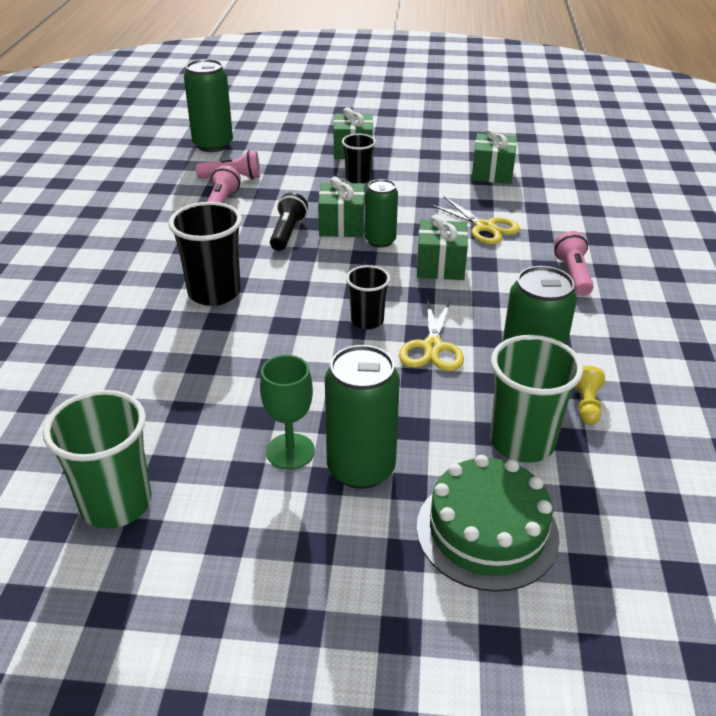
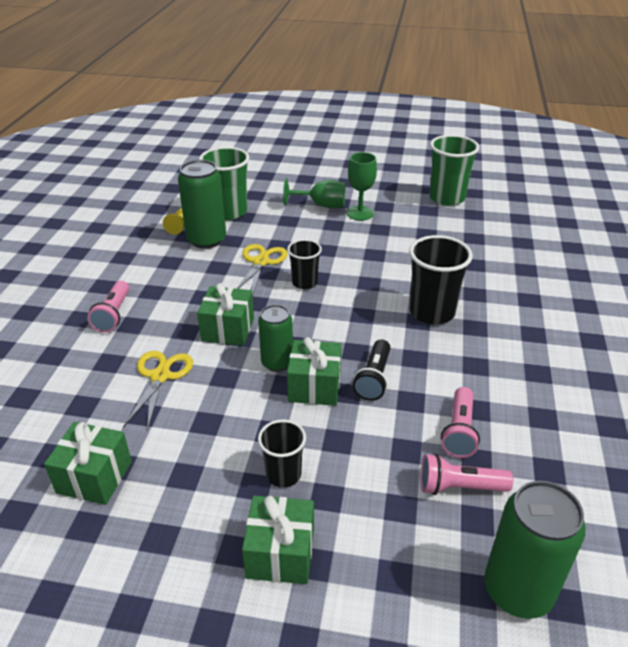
camera: 175 degrees left, 0 degrees up
(361, 468) = (321, 205): green can -> green goblet
(484, 227) = (160, 376): yellow scissors -> yellow scissors turned 45 degrees clockwise
(487, 531) = (265, 183): green cake -> none

